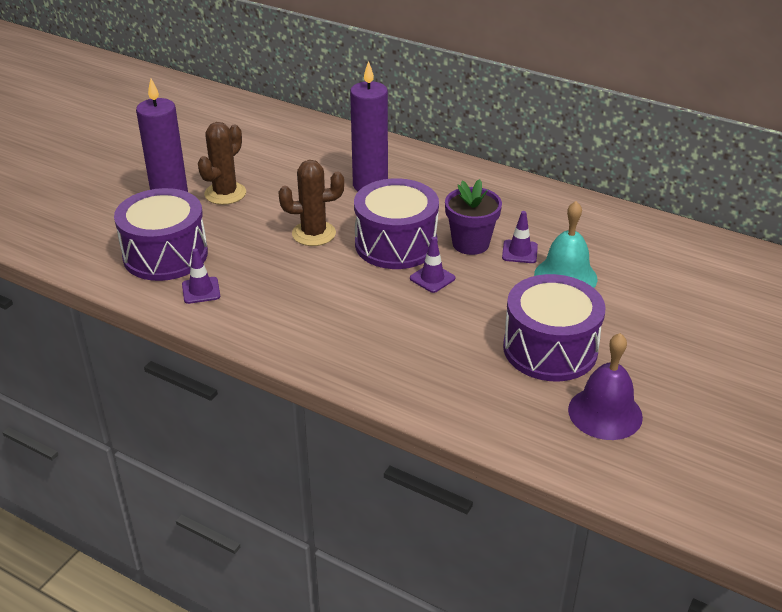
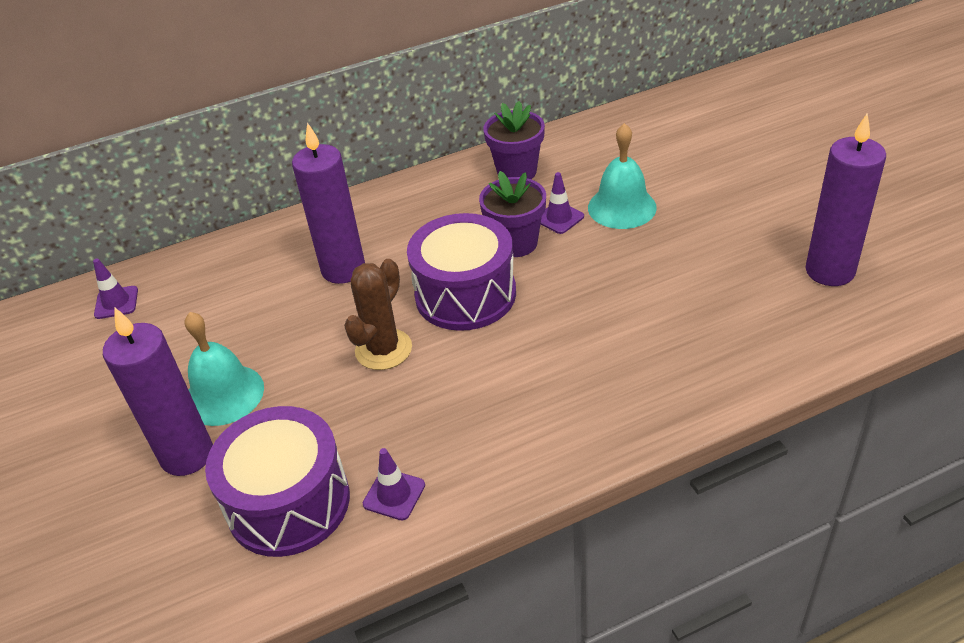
camera: 50 degrees left, 5 degrees up
(225, 193) = (224, 394): brown cactus -> turquoise bell
(432, 278) = (546, 293): purple traffic cone -> purple traffic cone (116, 302)
(550, 349) = (718, 264): purple drum -> none
(551, 211) = (517, 172): none -> purple flower pot
(605, 413) = (830, 271): purple bell -> purple candle

